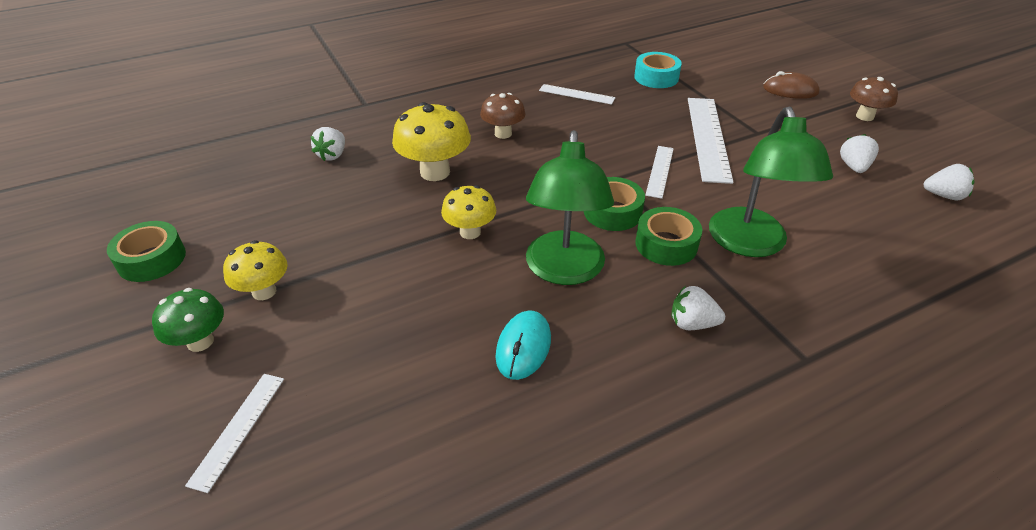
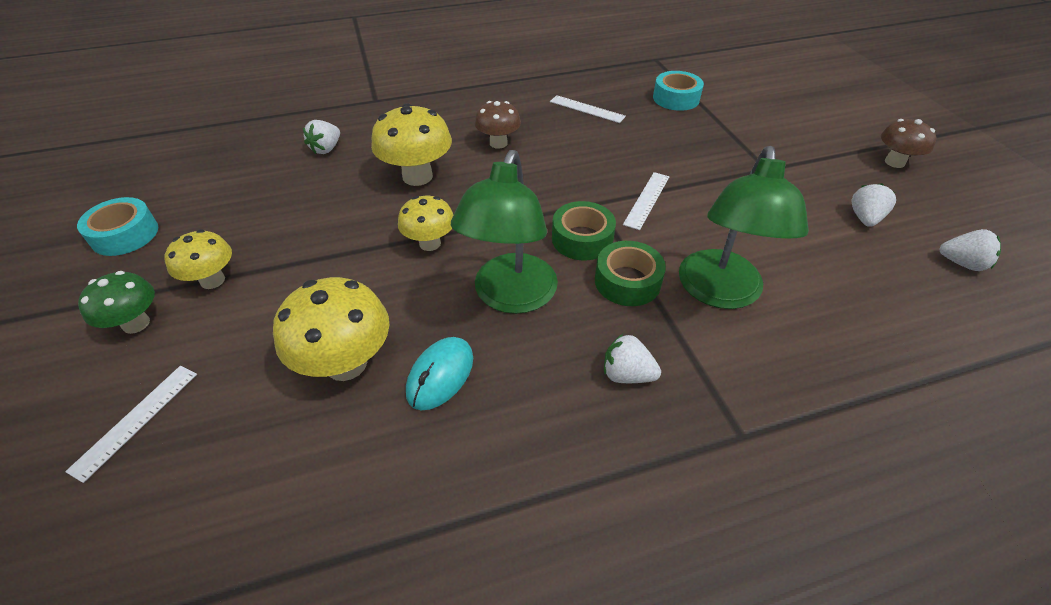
camera: 10 degrees right, 5 degrees up
(152, 259) = (125, 235): green tape -> turquoise tape
(429, 349) = (346, 363): none -> yellow mushroom
(708, 138) = (710, 169): white ruler -> none
(790, 90) = (818, 125): brown mouse -> none

